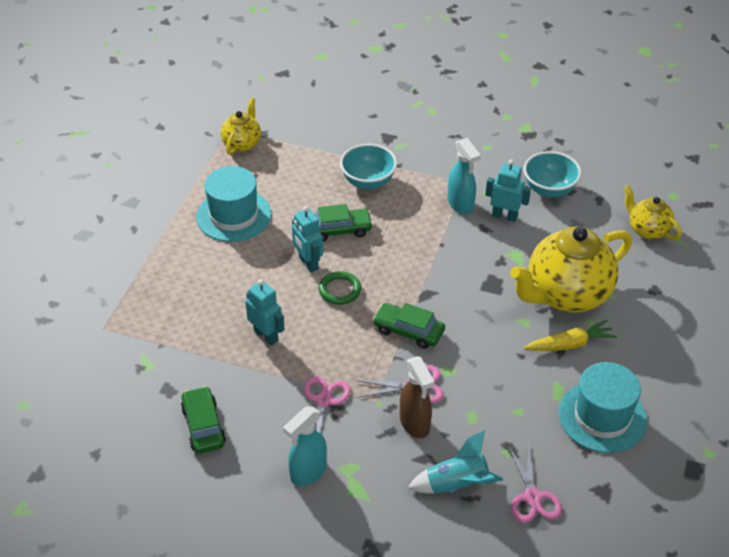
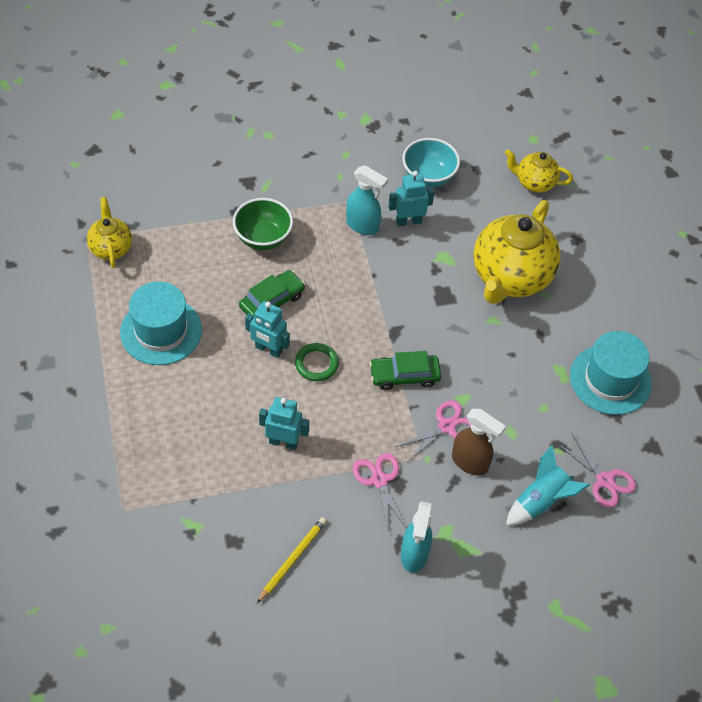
camera: 35 degrees left, 10 degrees up
(203, 426) = (292, 559): green car -> yellow pencil
(368, 181) = (263, 238): turquoise bowl -> green bowl
(569, 344) = (543, 324): yellow carrot -> none

